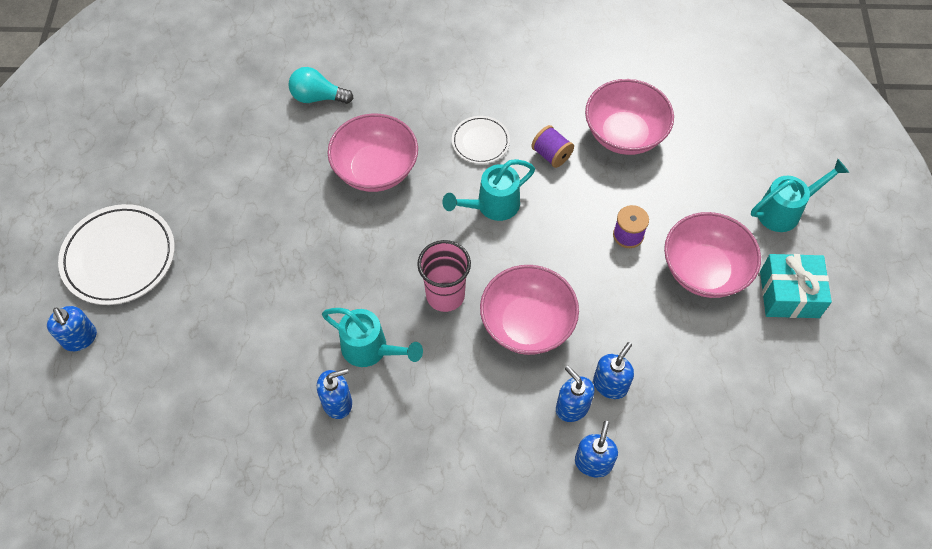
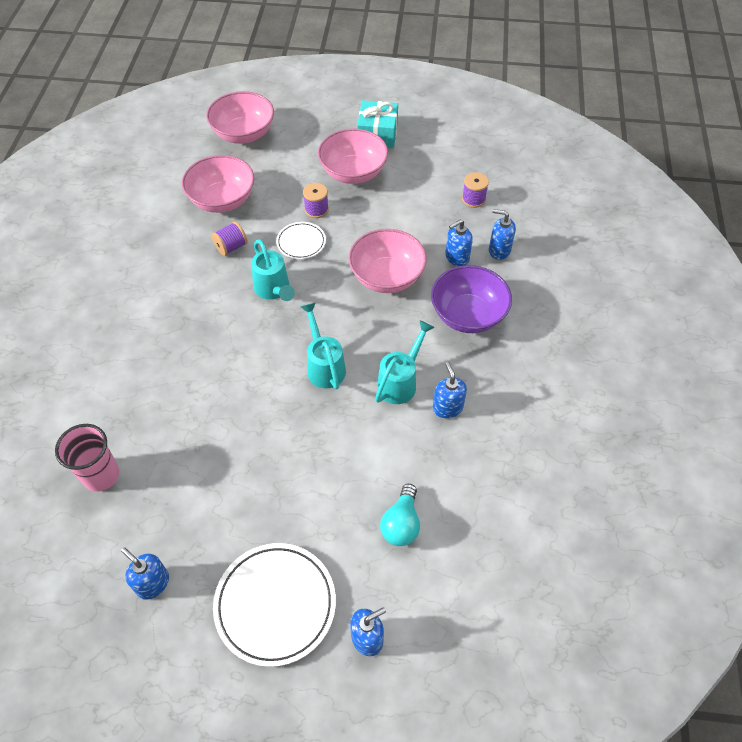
camera: 85 degrees left, 5 degrees down
(317, 97) = (117, 418): turquoise light bulb -> turquoise light bulb (401, 524)
(375, 170) = (217, 372): pink bowl -> pink bowl (243, 134)
(445, 295) = (355, 327): pink cup -> pink cup (101, 475)
(476, 423) = (468, 315): none -> purple bowl
(480, 142) = (206, 293): white plate -> white plate (301, 242)
(610, 384) = (440, 234): blue soap dispenser -> blue soap dispenser (152, 583)
(686, 427) = (473, 199): none -> purple spool
(785, 211) = (311, 125): turquoise watering can -> turquoise watering can (324, 366)

